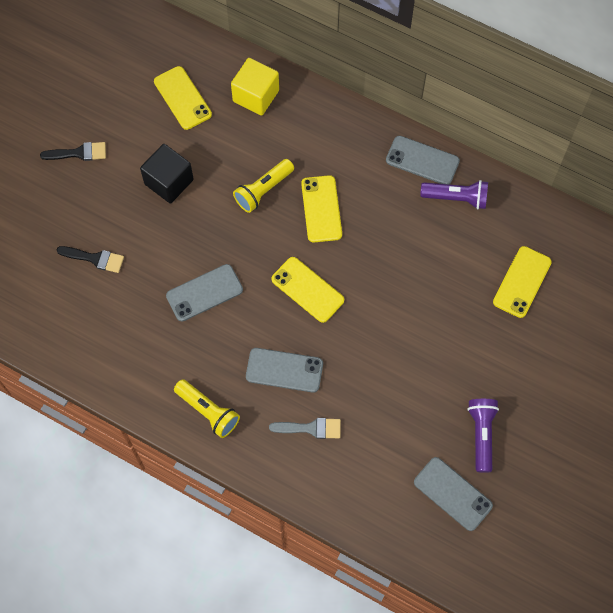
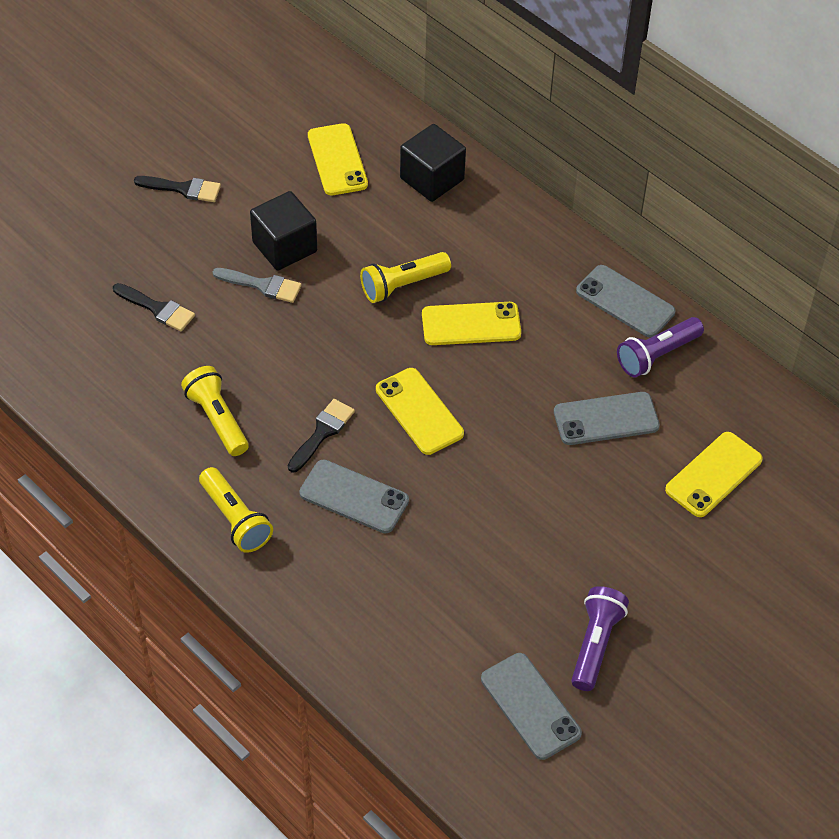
camera: 15 degrees right, 15 degrees down
(168, 336) = (217, 419): none -> yellow flashlight
(204, 293) = (282, 381): grey phone -> grey phone (606, 419)
(246, 326) = (322, 433): none -> black brush
(256, 96) = (432, 179): yellow cube -> black cube
(310, 428) = (364, 574): grey brush -> grey brush (262, 285)
(321, 209) = (471, 324): yellow phone -> yellow phone turned 75 degrees clockwise
(456, 198) = (656, 355): purple flashlight -> purple flashlight turned 120 degrees clockwise

